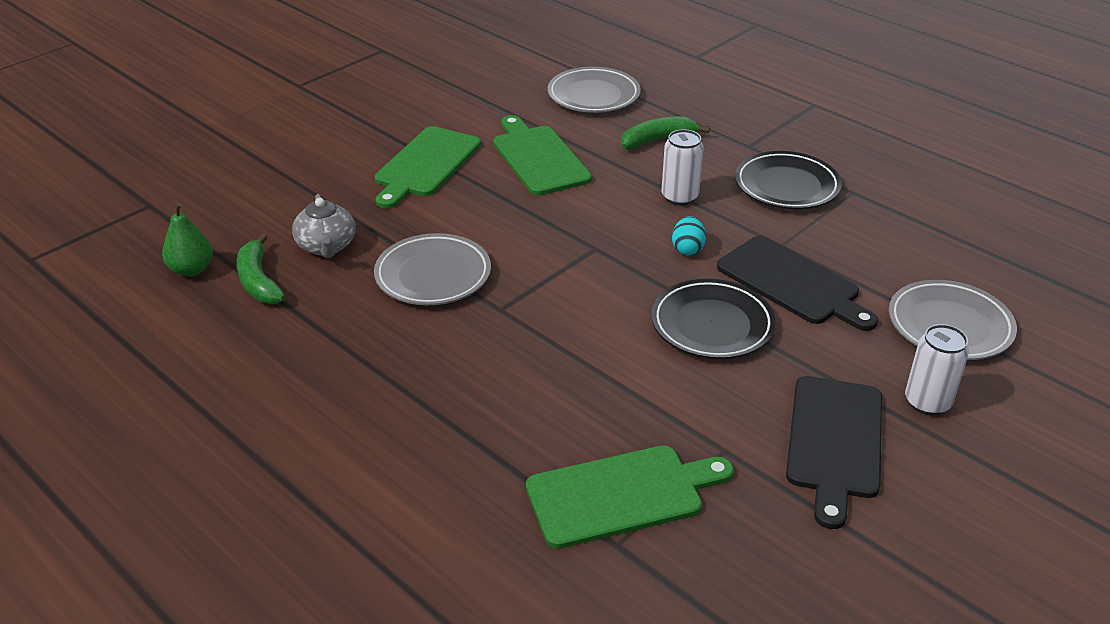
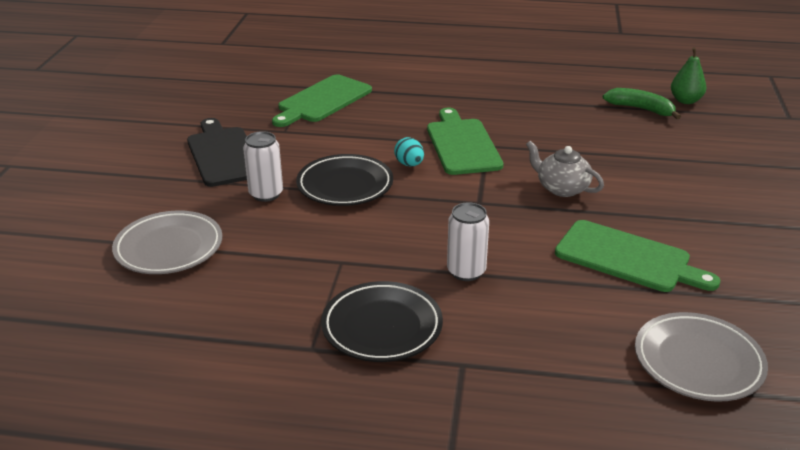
camera: 145 degrees right, 5 degrees down
(326, 246) = (644, 137): grey teapot -> grey teapot (561, 188)
(425, 165) = (696, 213): green cutting board -> green cutting board (462, 144)
(433, 275) = (554, 147): grey plate -> none
(657, 140) = (558, 328): green banana -> none
(687, 249) = (412, 229): turquoise egg -> turquoise egg (409, 164)
(792, 283) = (310, 234): black cutting board -> none
(927, 402) = (172, 192): white can -> white can (266, 194)

